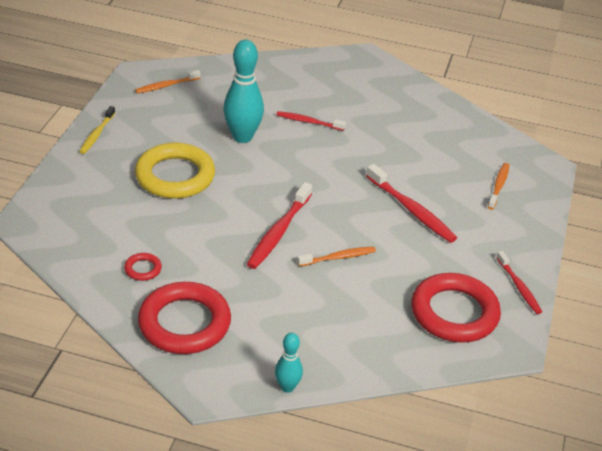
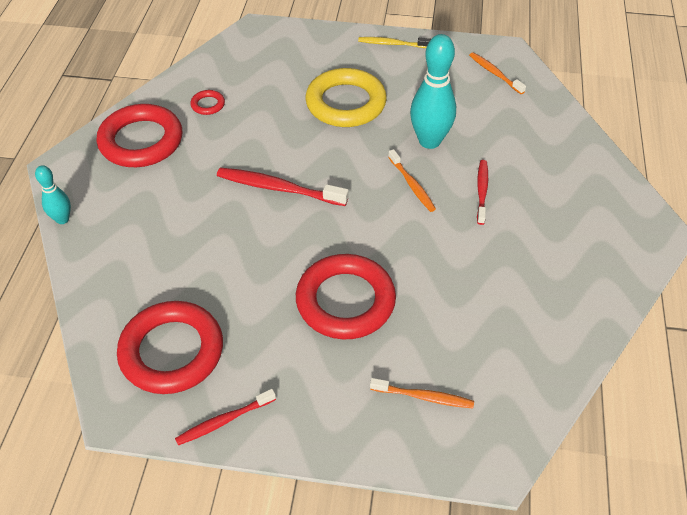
camera: 85 degrees right, 10 degrees up
(338, 257) = (248, 240): orange toothbrush -> orange toothbrush (412, 185)
(411, 210) = (345, 301): red toothbrush -> red ring

